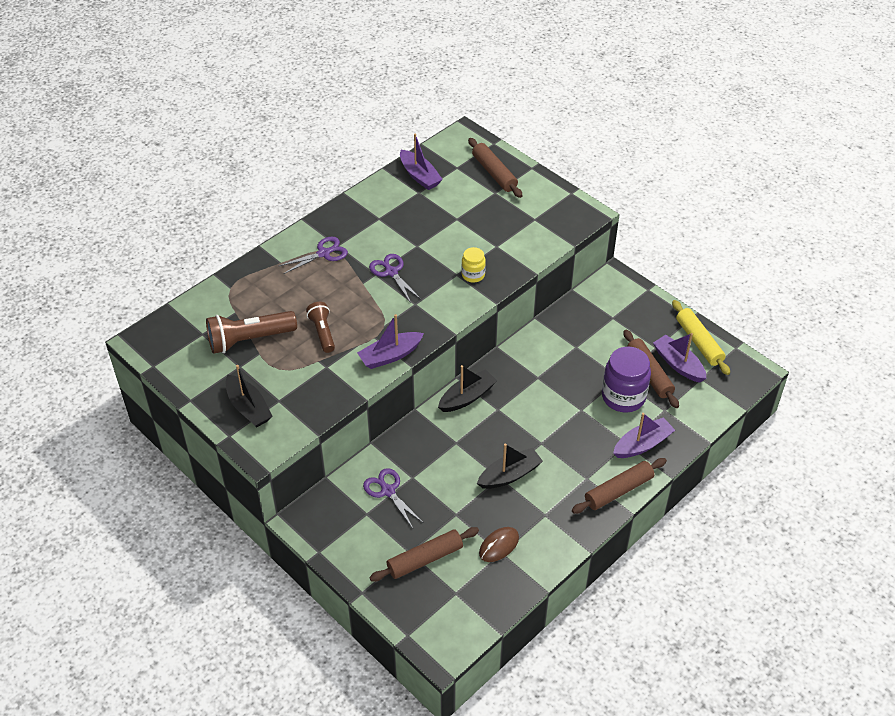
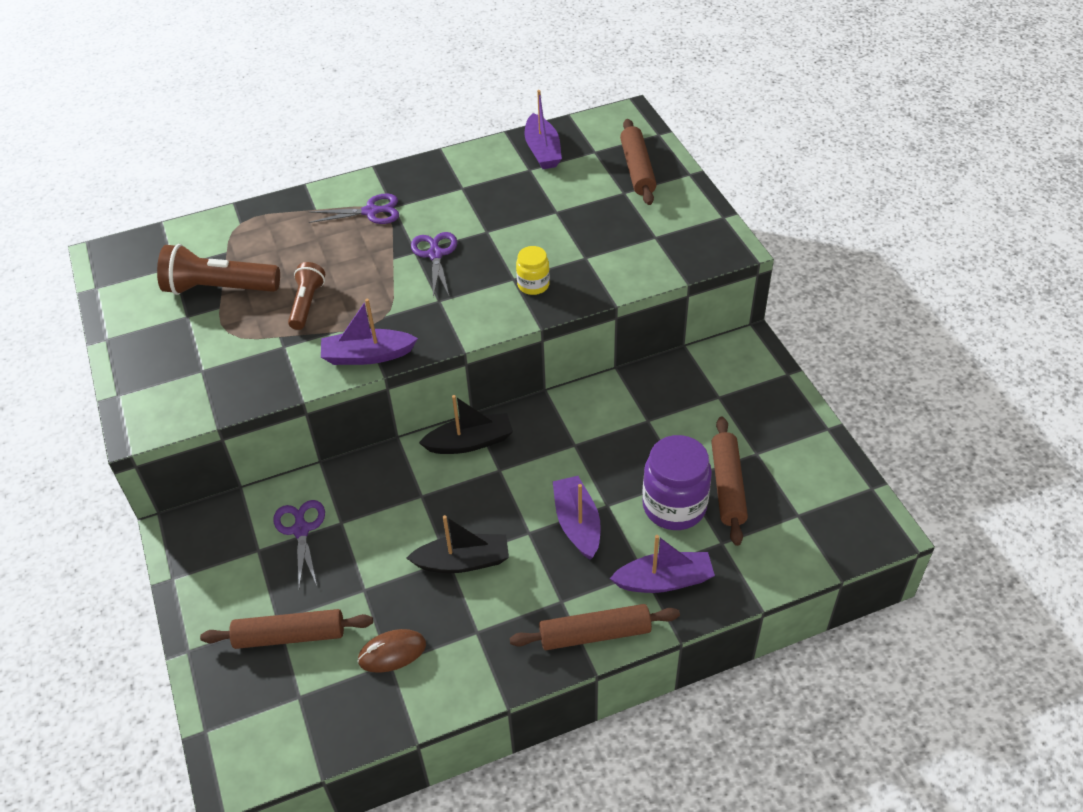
camera: 25 degrees right, 0 degrees up
(248, 408) = (162, 368): black boat -> none
(678, 364) = (775, 486): purple boat -> purple boat (577, 524)
(699, 342) = (821, 465): yellow rolling pin -> none

